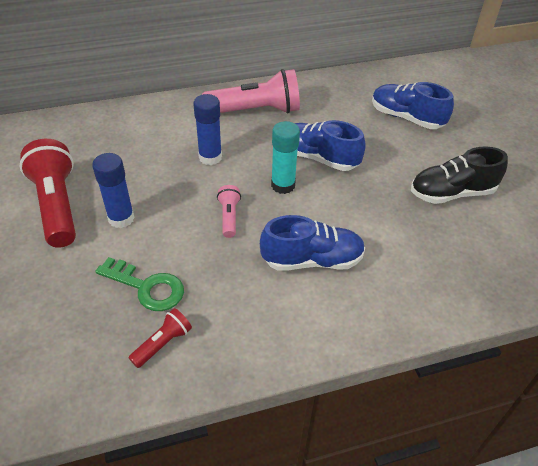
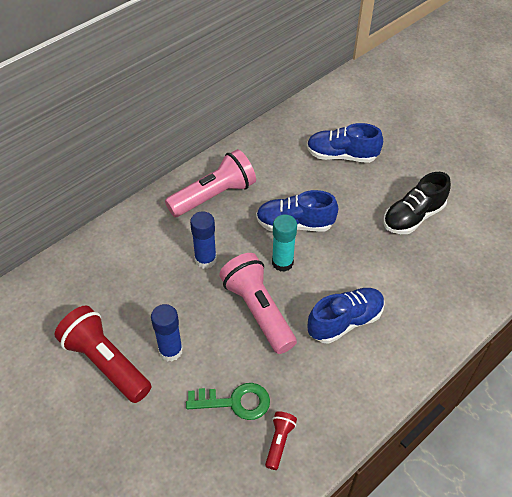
camera: 25 degrees left, 5 degrees up
(229, 217) = (258, 310): pink flashlight -> pink flashlight, size x2.11

